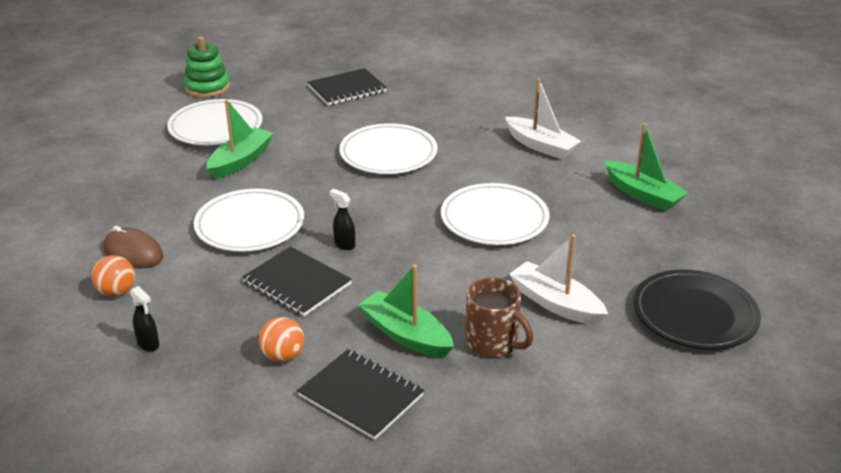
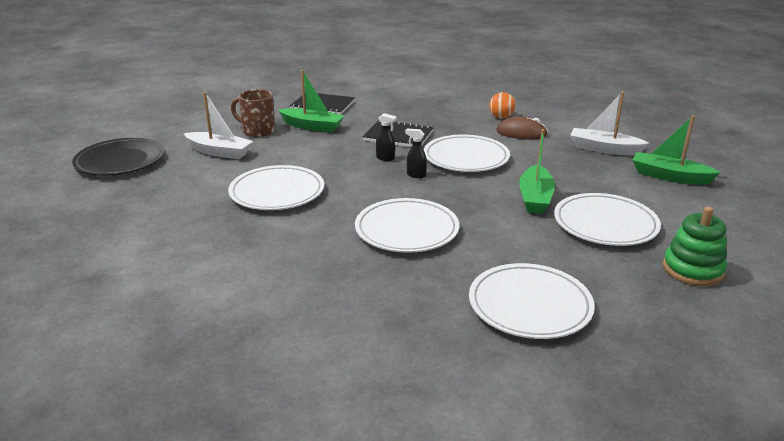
camera: 160 degrees right, 5 degrees down
(148, 344) = (452, 104): black spray bottle -> black spray bottle (416, 175)
(283, 356) = (375, 110): orange ball -> none
(347, 89) = (530, 305): black notebook -> white plate
(541, 146) = (245, 270): white boat -> white boat (604, 149)
(642, 194) = (135, 236): green boat -> green boat (669, 176)

